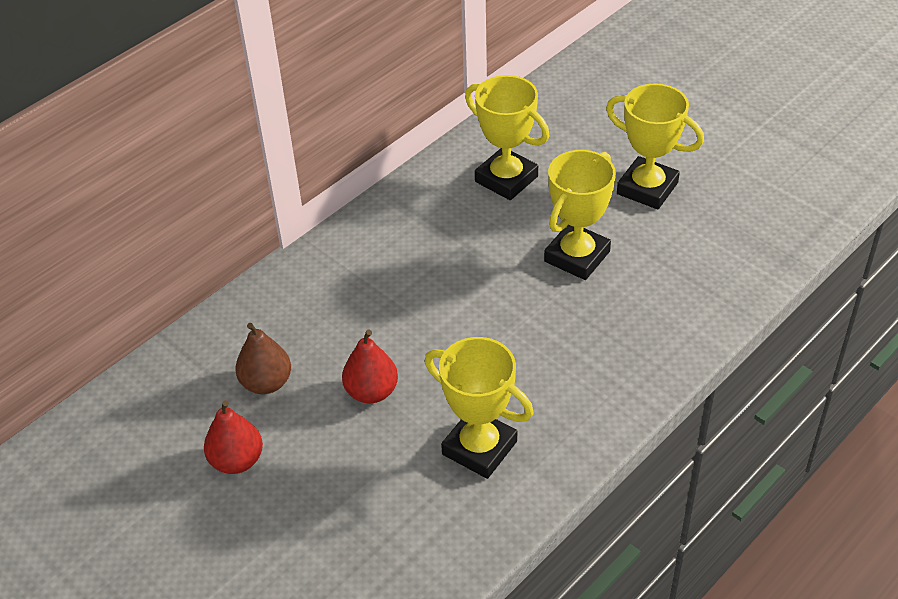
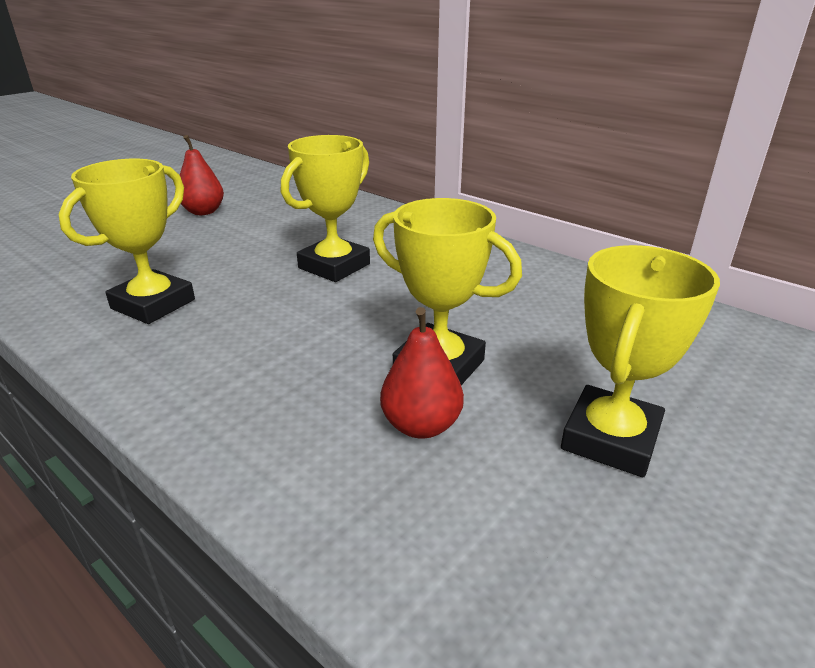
camera: 85 degrees right, 15 degrees down
(266, 383) = (278, 216): brown pear -> none
(371, 392) = (251, 253): red pear -> red pear (421, 425)
(506, 179) = (573, 314): yellow trophy -> yellow trophy (334, 266)

